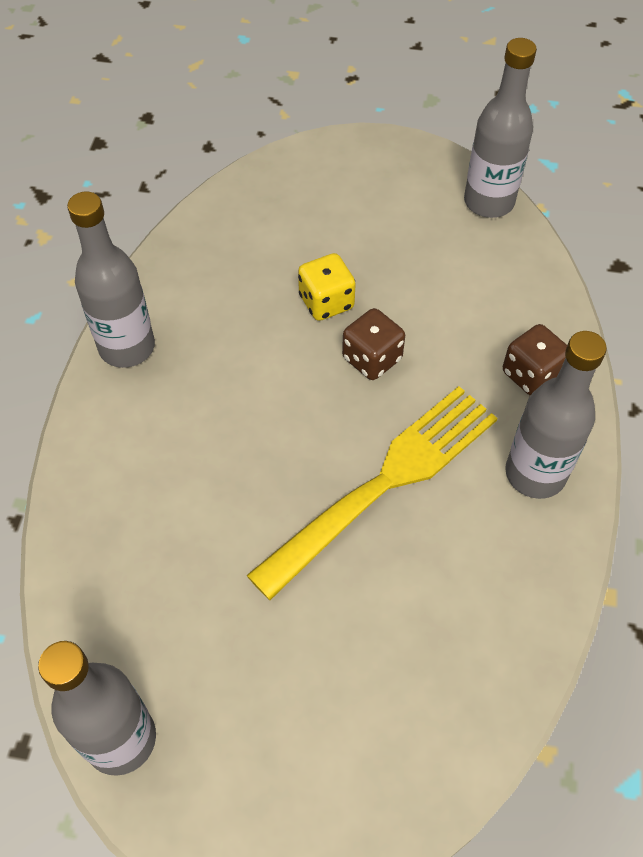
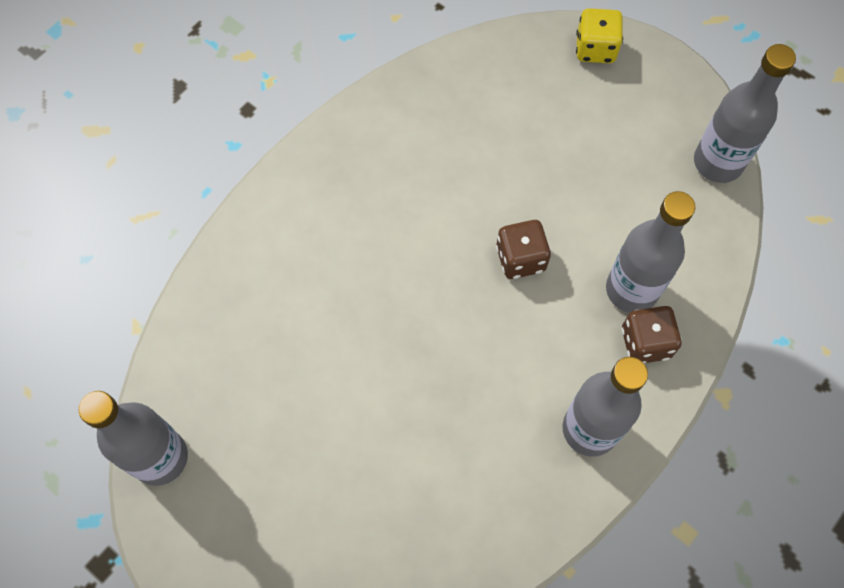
camera: 30 degrees right, 10 degrees up
(127, 347) = (333, 148): grey bottle -> grey bottle (631, 289)
(326, 302) = (514, 188): yellow dice -> yellow dice (595, 49)
(383, 485) = (461, 371): yellow fork -> none

